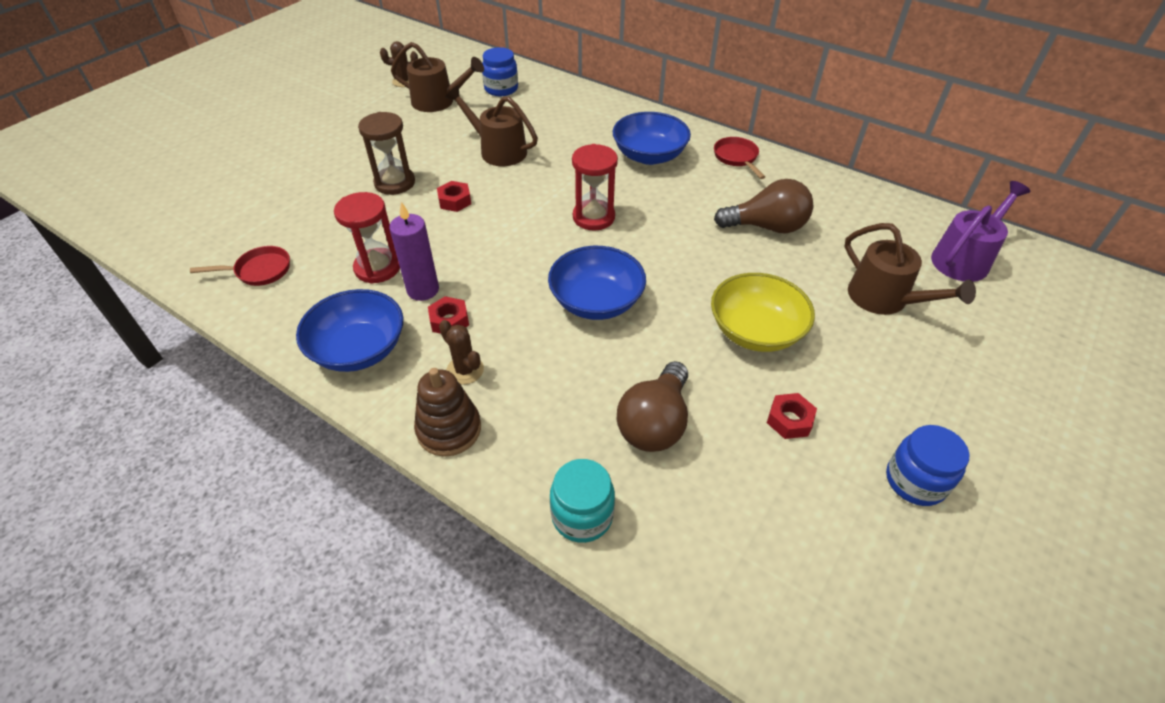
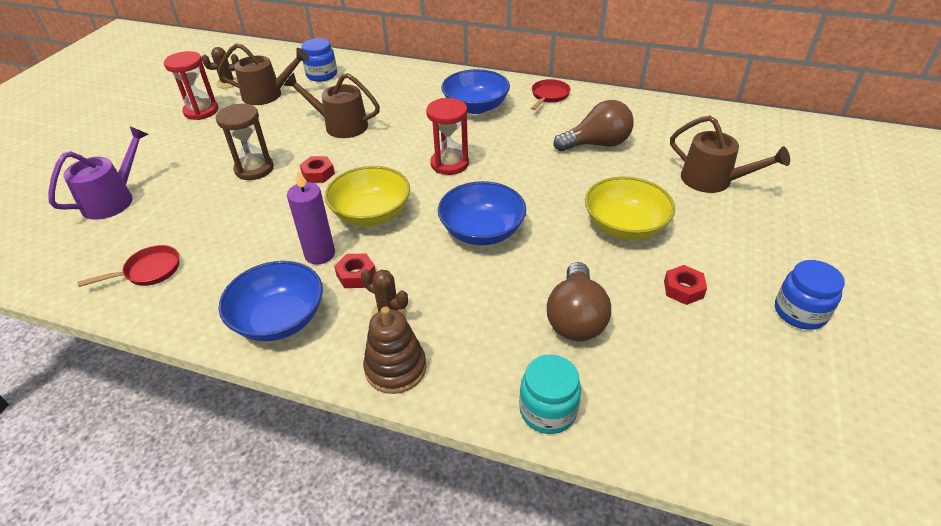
camera: 15 degrees left, 5 degrees down
(377, 268) = (268, 244): red hourglass -> red hourglass (201, 111)
(490, 256) = (371, 213): none -> yellow bowl
(737, 158) = (549, 96): red pan -> red pan turned 60 degrees clockwise
(964, 259) = (757, 139): purple watering can -> purple watering can (113, 199)

